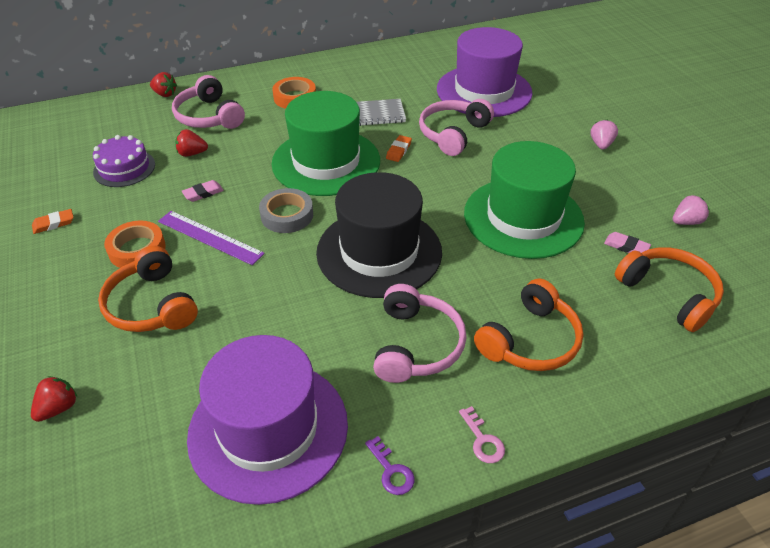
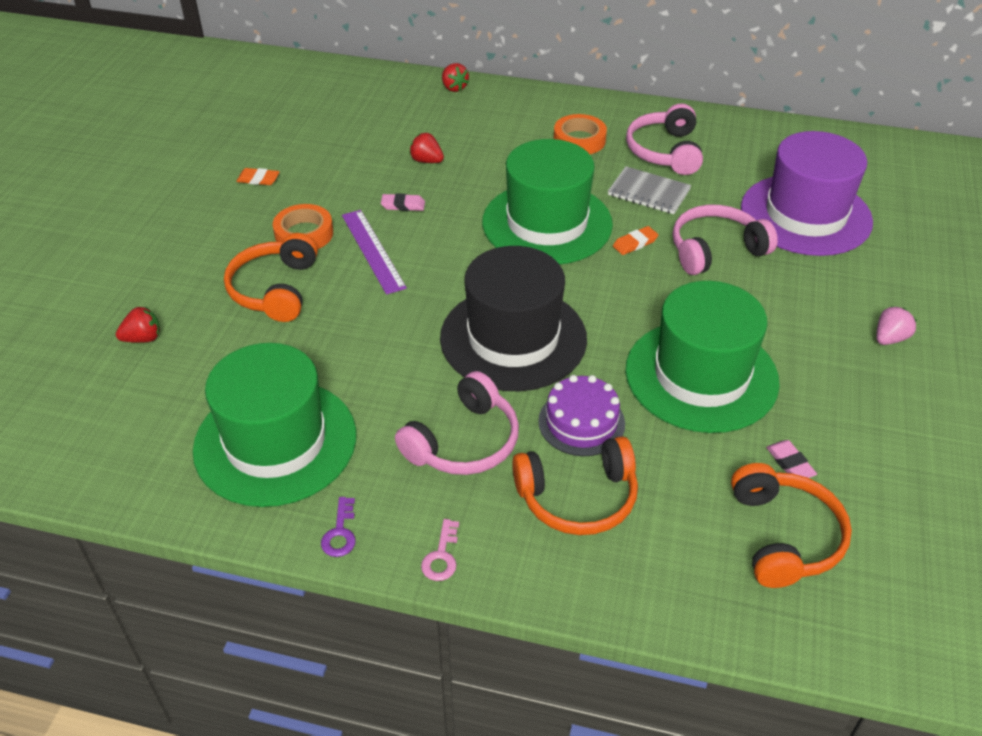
camera: 35 degrees right, 0 degrees up
(124, 168) = (356, 151): purple cake -> purple cake (581, 422)
(209, 116) = (475, 128): pink headphones -> pink headphones (665, 151)
(268, 429) = (275, 442): purple hat -> green hat
(287, 215) = (459, 261): grey tape -> none
(686, 222) = (900, 474): pink strawberry -> none

